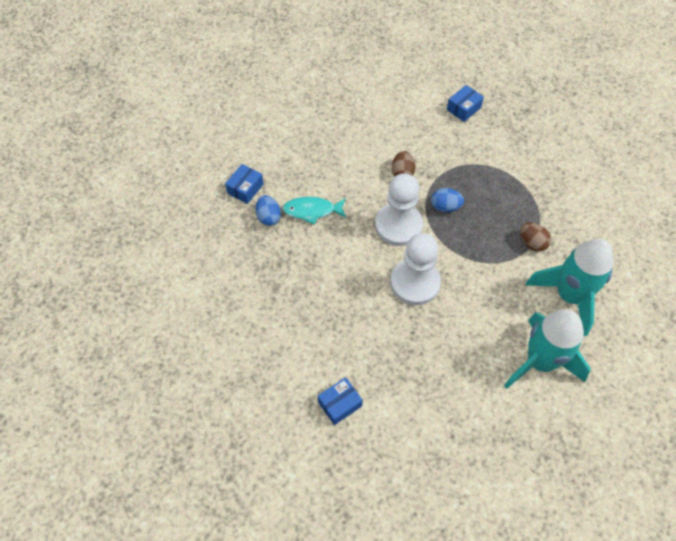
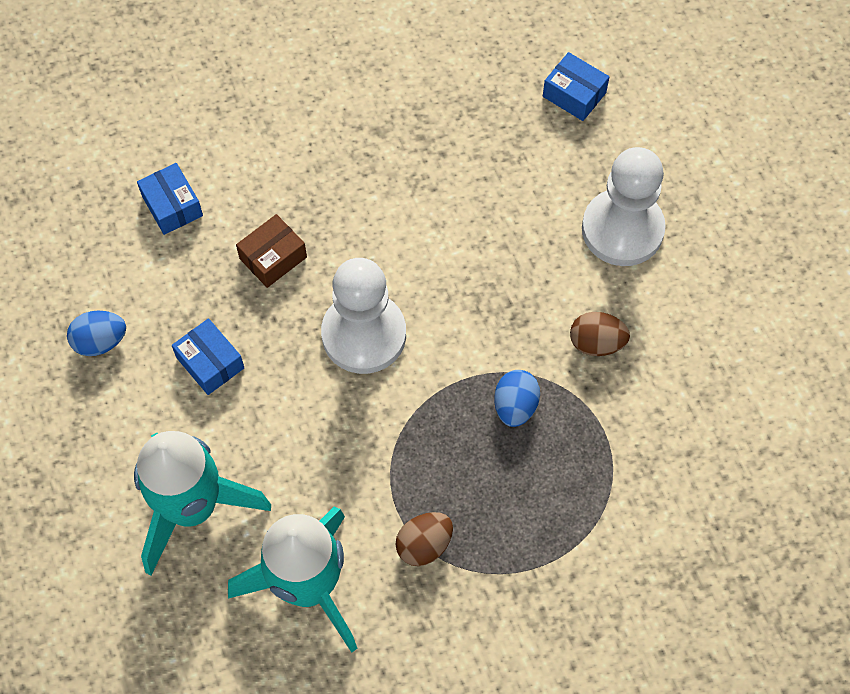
camera: 95 degrees right, 5 degrees up
(268, 217) = (513, 126): blue egg -> blue egg (100, 341)
(312, 211) = (522, 191): turquoise fish -> none
(370, 337) = (273, 258): none -> brown box
(398, 225) = (481, 323): white pawn -> white pawn (622, 229)
(463, 108) = (756, 478): blue box -> blue box (210, 362)

